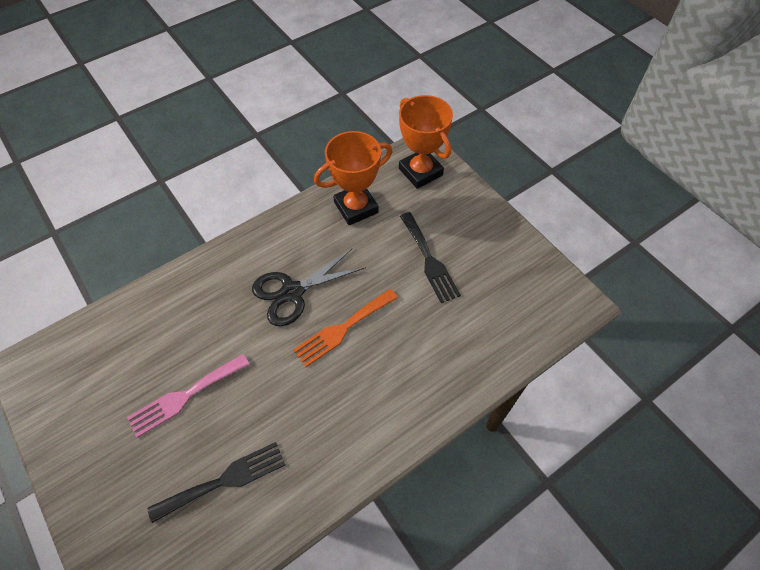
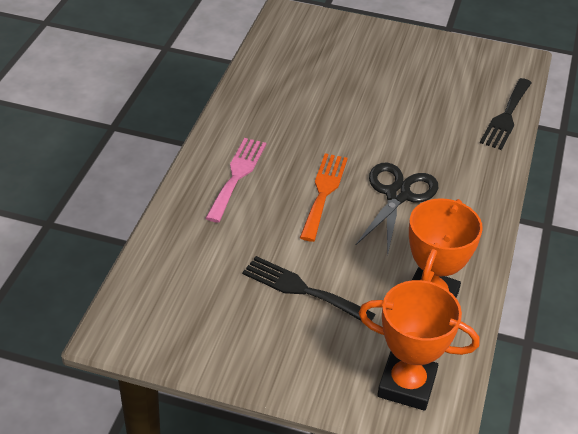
camera: 140 degrees right, 15 degrees down
(185, 396) = (390, 98): pink fork -> pink fork (237, 175)
(224, 480) = (308, 77): black fork -> black fork (506, 117)

